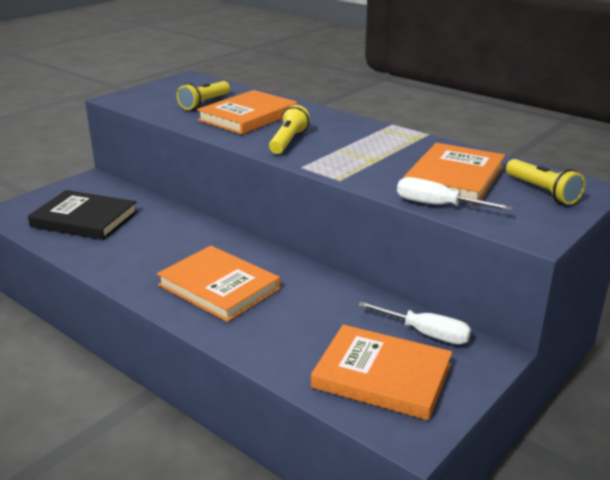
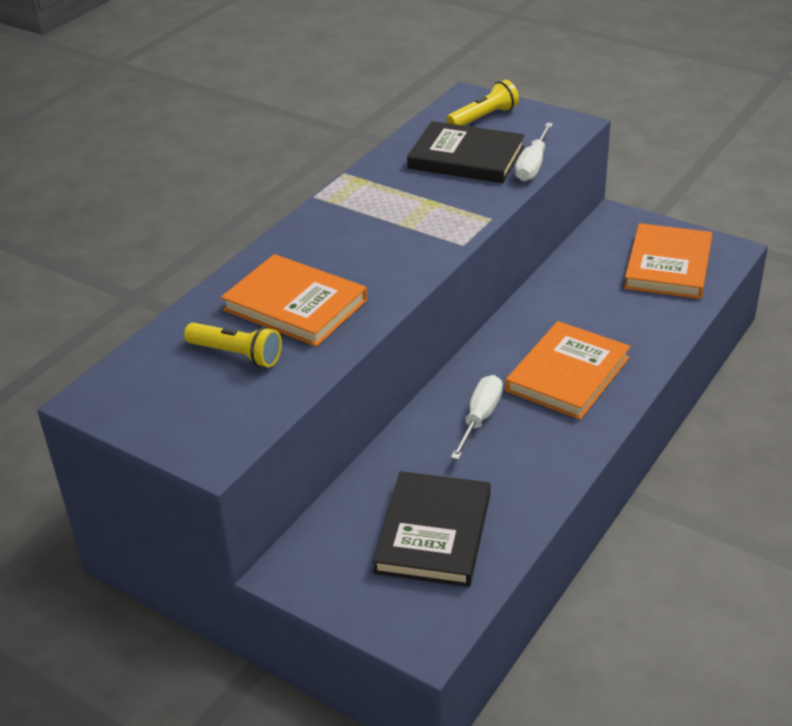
camera: 95 degrees left, 10 degrees up
(288, 141) = (385, 262): yellow flashlight -> none
(425, 333) = (599, 247): white screwdriver -> white screwdriver (480, 418)
(454, 178) = (466, 158): orange book -> black book

